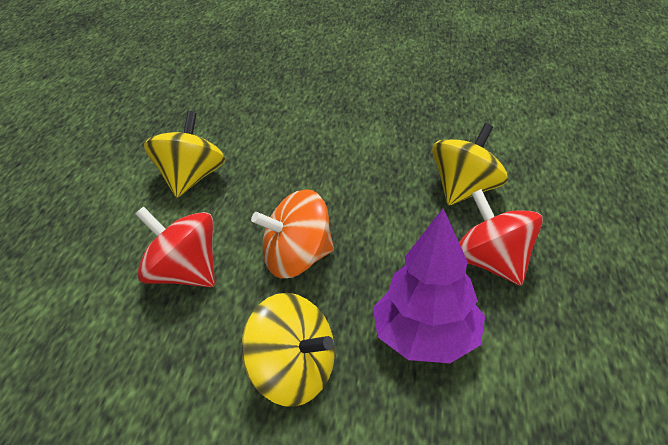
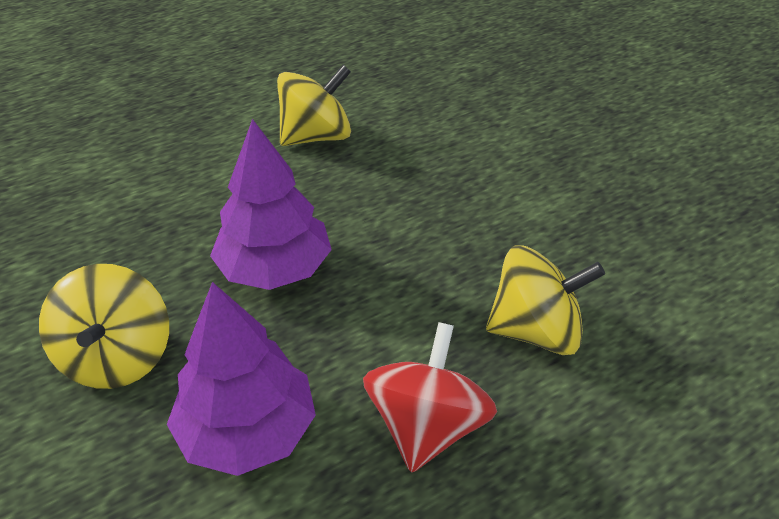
camera: 50 degrees right, 5 degrees up
(181, 275) = (187, 212): red spinning top -> none
(296, 261) = (275, 269): orange spinning top -> purple tree

